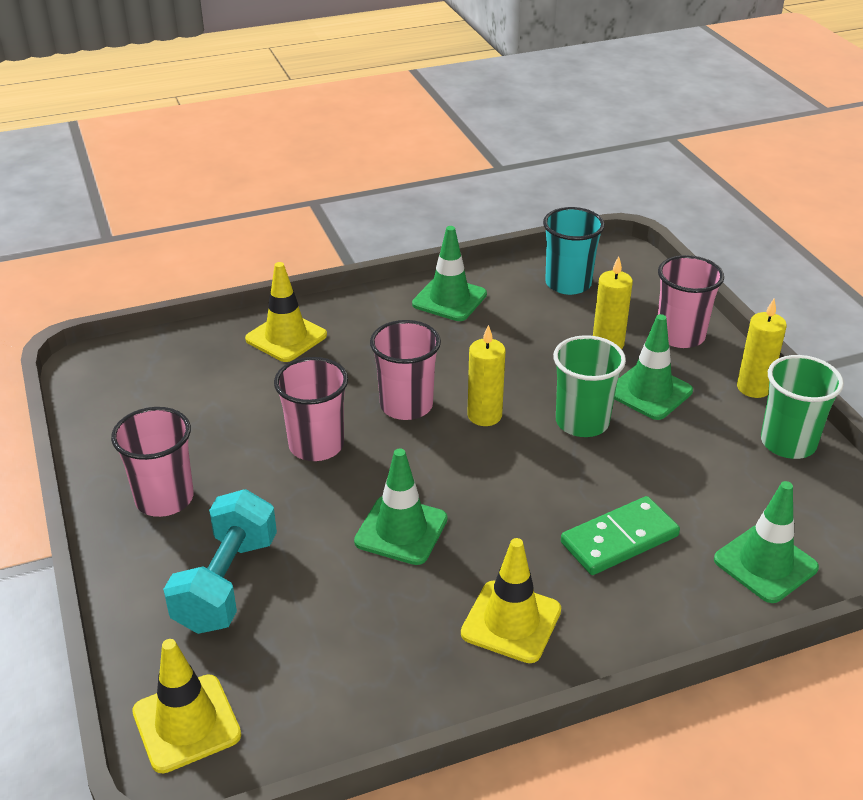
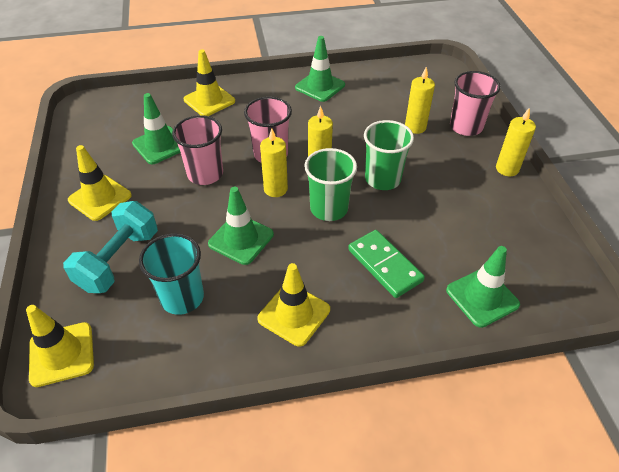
camera: 10 degrees right, 10 degrees up
(164, 498) = (100, 198): pink cup -> yellow traffic cone
(429, 454) = (275, 189): none -> yellow candle
(568, 284) = (400, 84): turquoise cup -> turquoise cup (182, 297)
(619, 539) = (384, 265): green domino -> green domino turned 75 degrees clockwise
(649, 392) = (434, 163): green traffic cone -> green traffic cone (160, 145)
(788, 443) = (521, 211): green cup -> green cup (329, 208)

